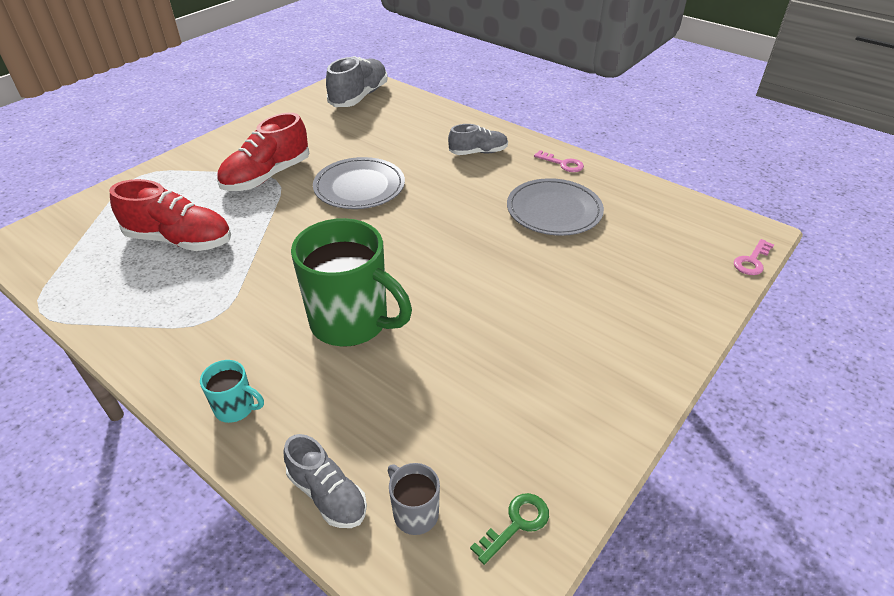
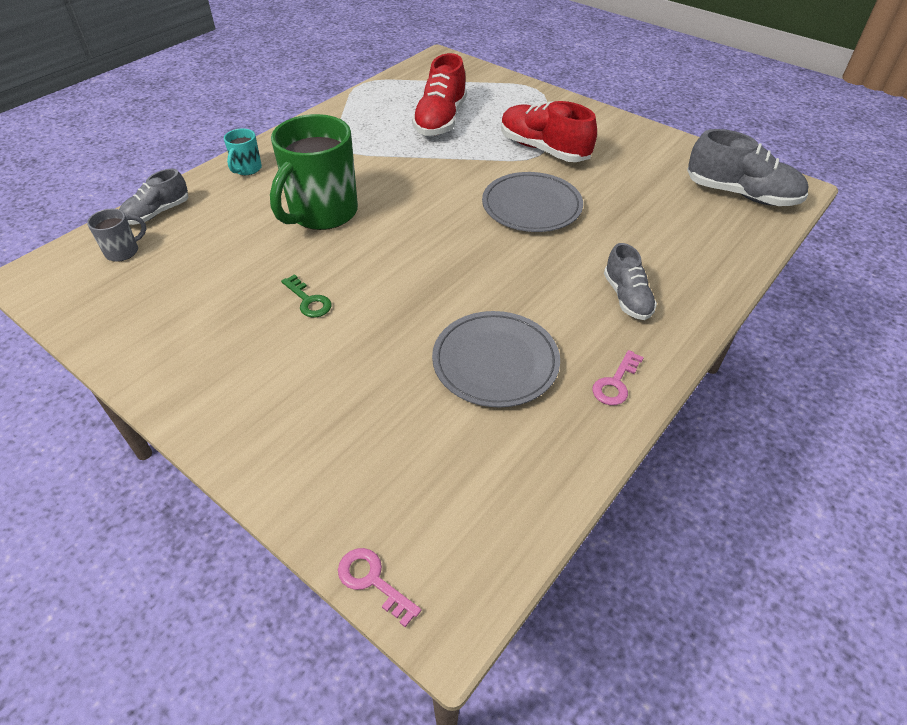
camera: 90 degrees right, 5 degrees up
(516, 524) = (88, 301): green key -> green key (308, 300)

